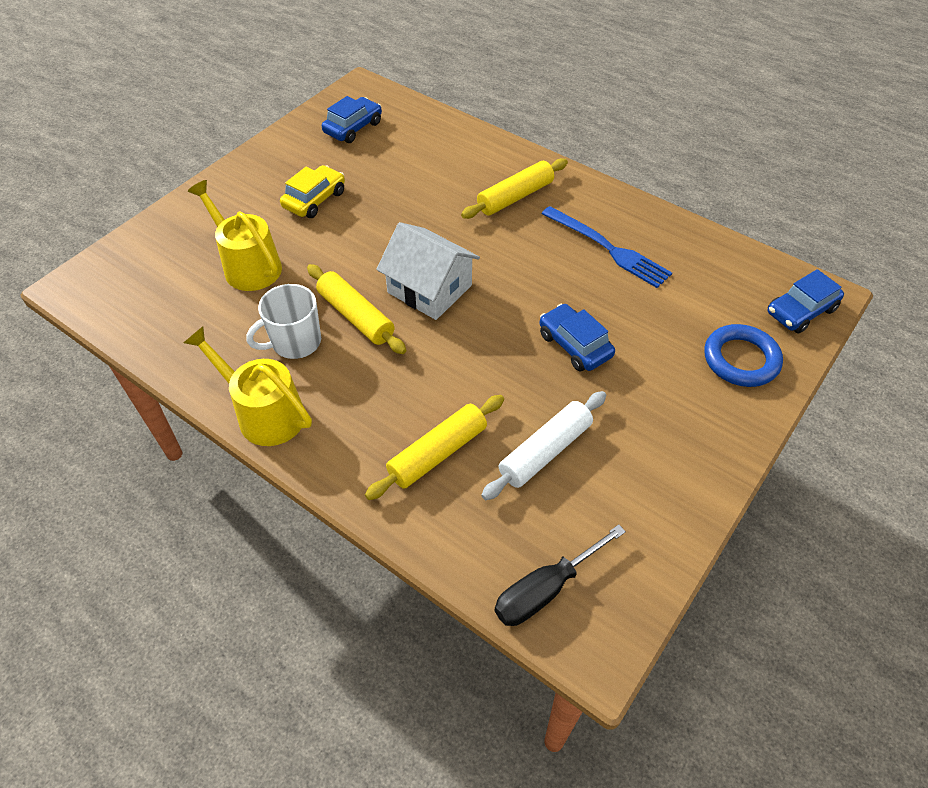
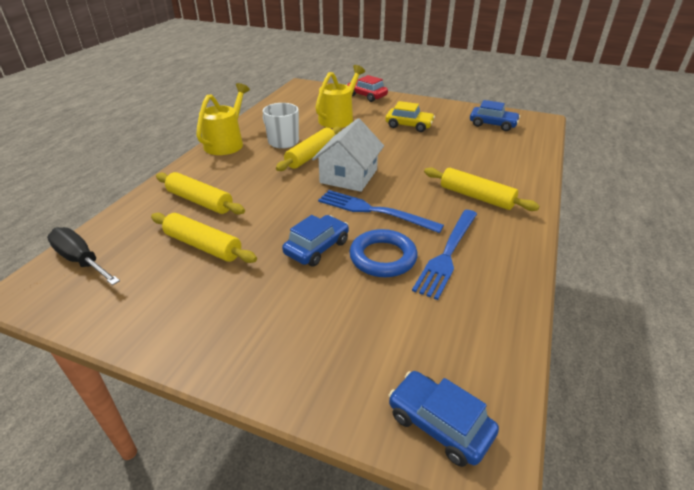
camera: 75 degrees right, 15 degrees down
(181, 217) = (366, 96): none -> red car
(517, 283) = (374, 211): none -> blue fork
(545, 451) = (203, 246): white rolling pin -> yellow rolling pin
(741, 359) = (335, 364): blue ring -> blue ring (383, 257)

